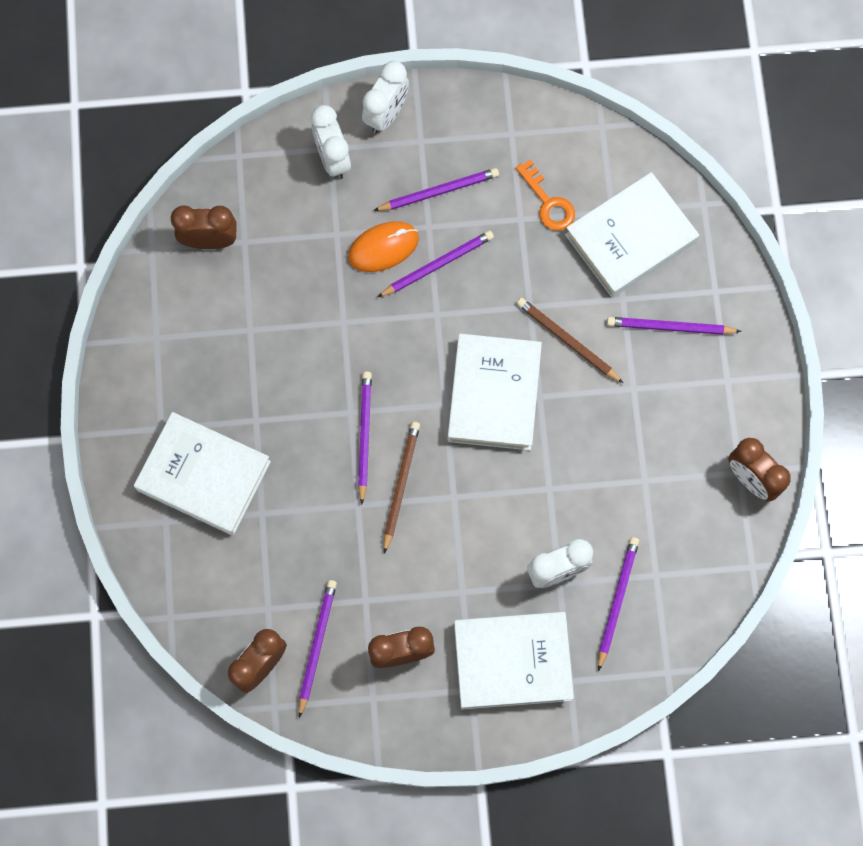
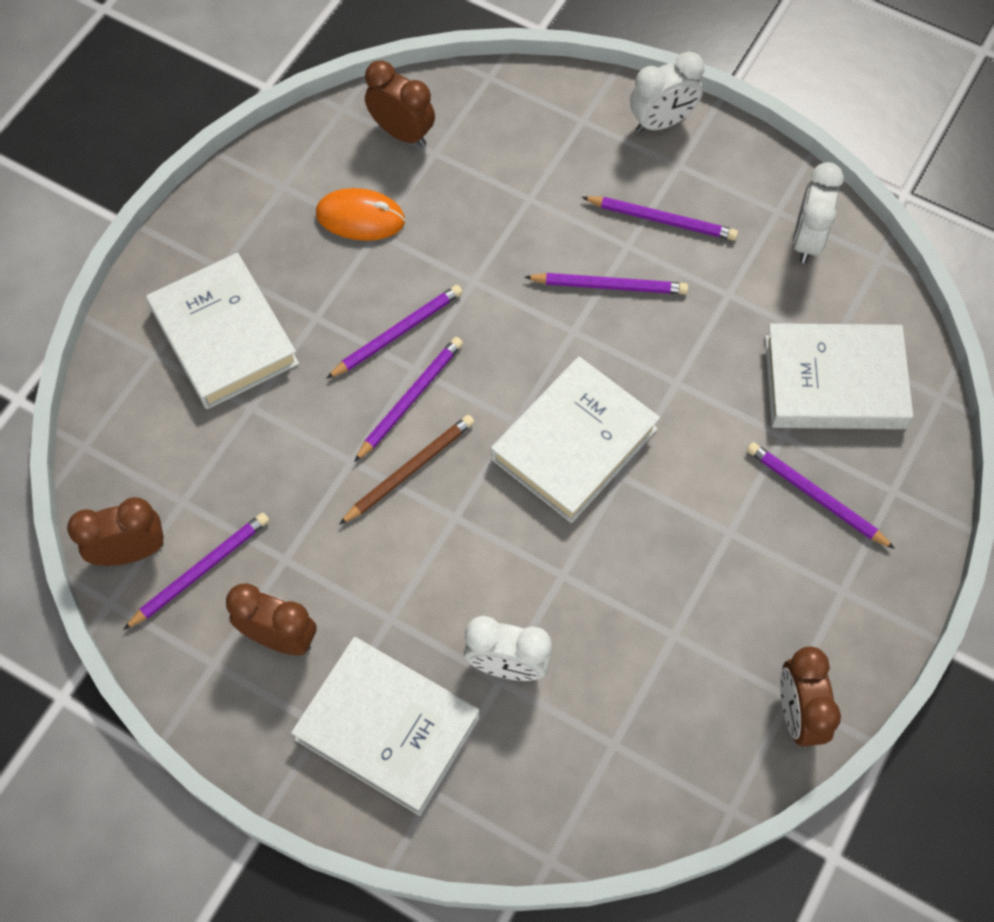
camera: 35 degrees right, 10 degrees down
(333, 158) = (578, 130): white clock -> white clock (807, 240)
(383, 248) = (566, 238): orange mouse -> orange mouse (360, 218)
(548, 202) = (769, 296): orange key -> none
(567, 341) = (692, 440): brown pencil -> none
(617, 601) = (549, 742): purple pencil -> purple pencil (397, 333)

